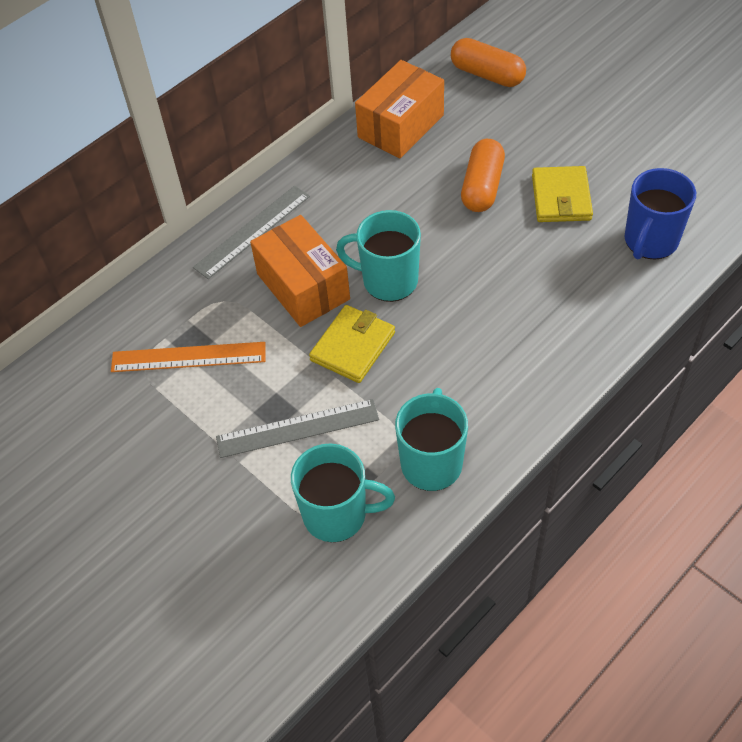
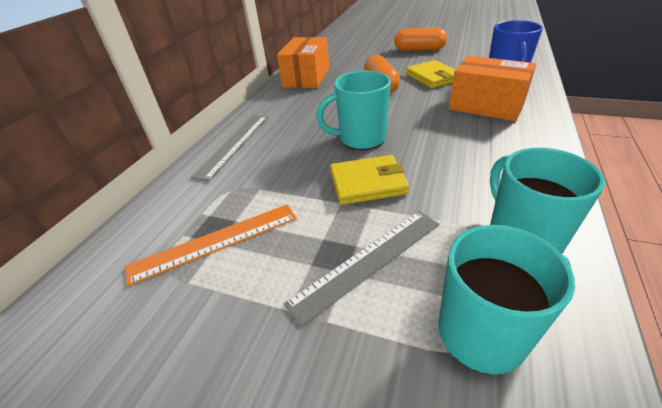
camera: 25 degrees left, 15 degrees down
(303, 286) = (296, 161): orange box -> orange box (486, 106)
(352, 346) = (367, 183): yellow wallet -> yellow wallet turned 75 degrees clockwise
(487, 74) = (340, 52): orange capsule -> orange capsule (419, 50)

